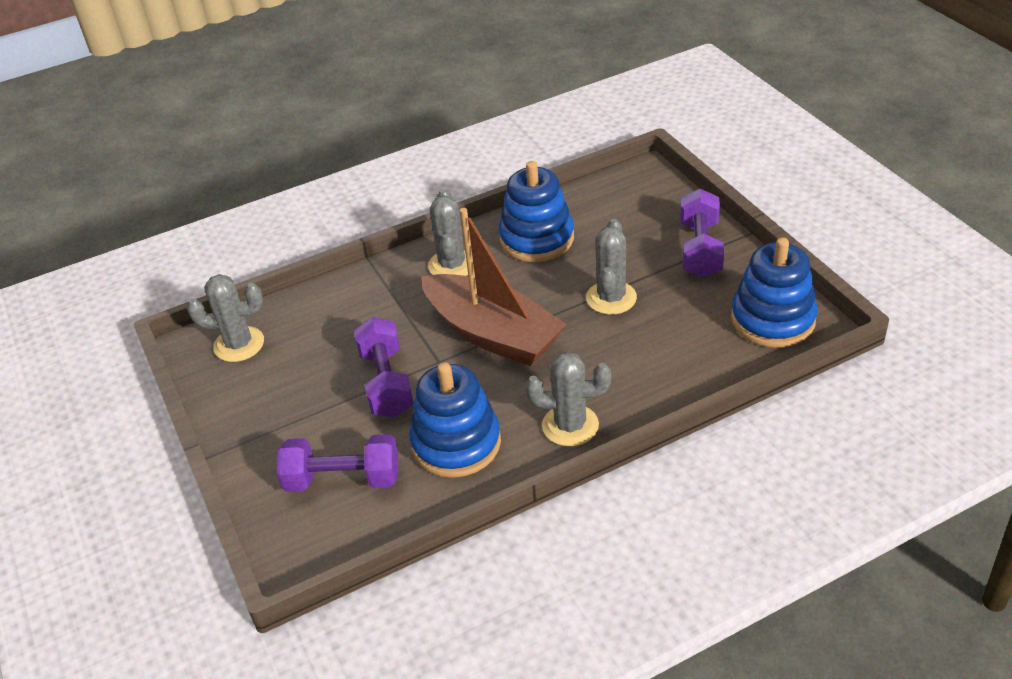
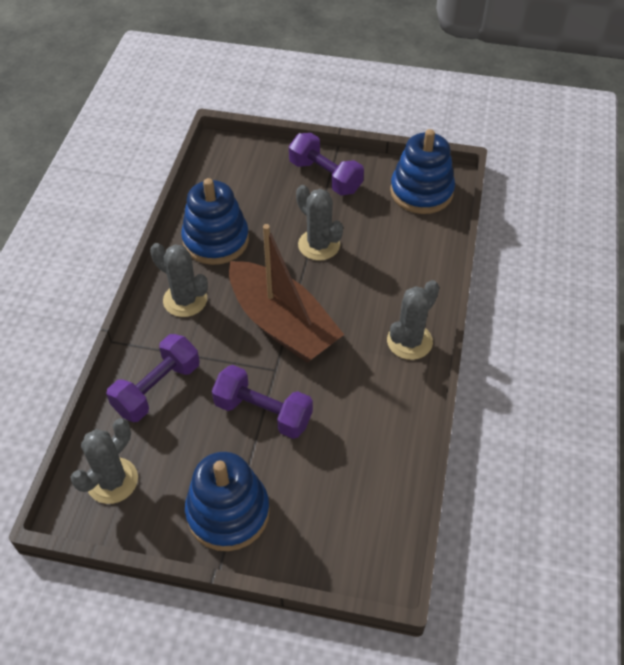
camera: 55 degrees left, 10 degrees up
(343, 479) = (332, 496): purple dumbbell -> purple dumbbell (157, 388)
(456, 443) = (364, 410): blue stacking toy -> blue stacking toy (228, 512)
(492, 334) = (282, 324): brown boat -> brown boat turned 60 degrees clockwise

